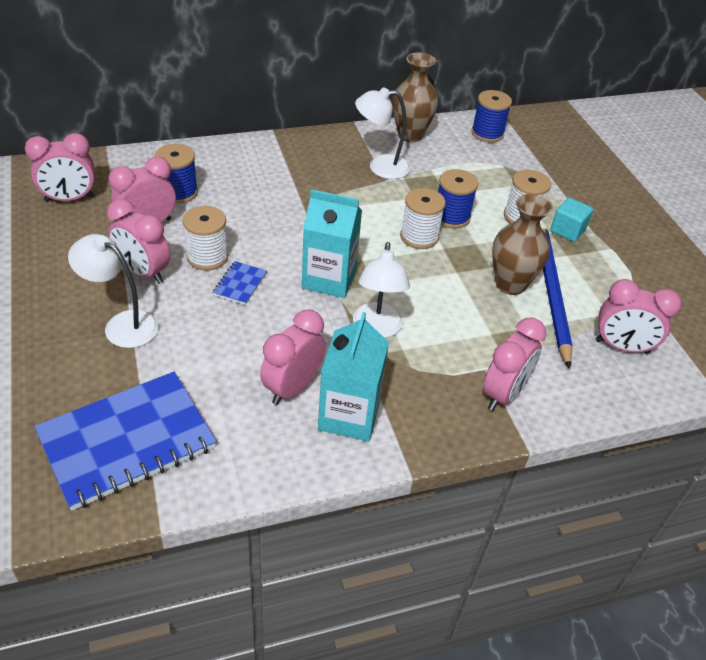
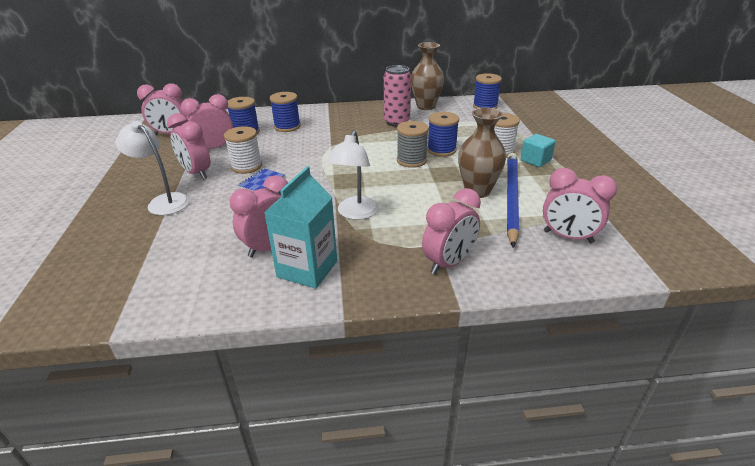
camera: 15 degrees right, 10 degrees down
(127, 441) = (122, 273): blue notebook -> none
(233, 179) = (287, 127): none -> blue spool
(329, 279) = (330, 182): turquoise carton -> none
(380, 167) = (397, 122): white lamp -> pink can
(419, 237) = (411, 160): white spool -> grey spool

